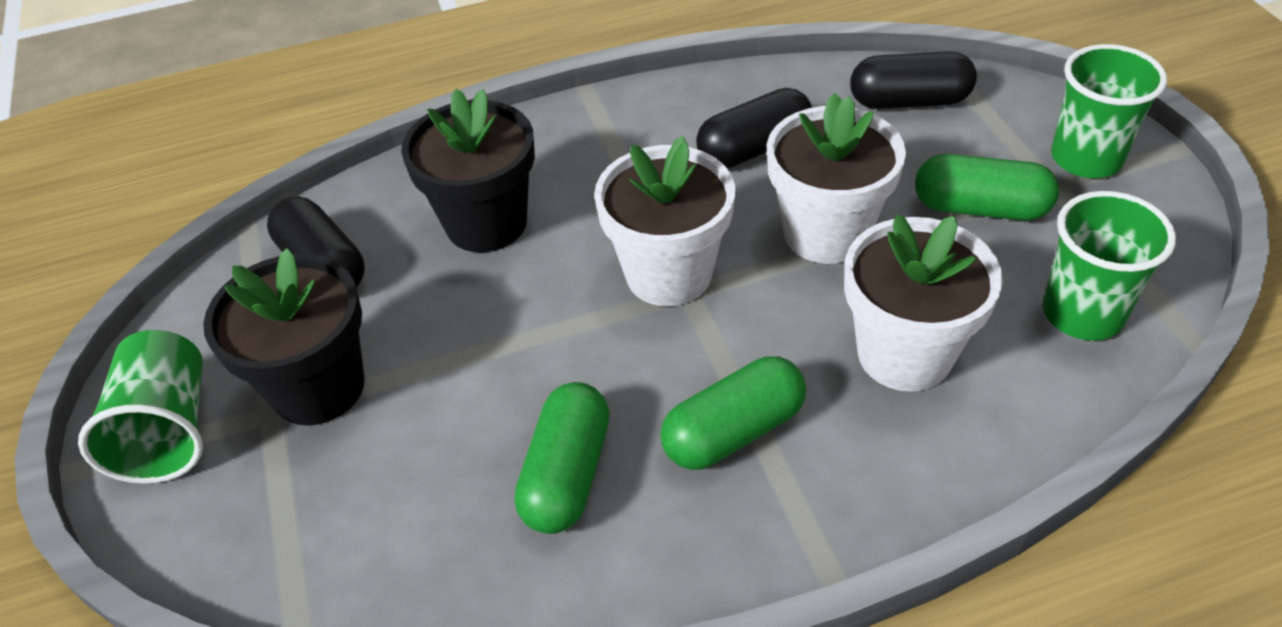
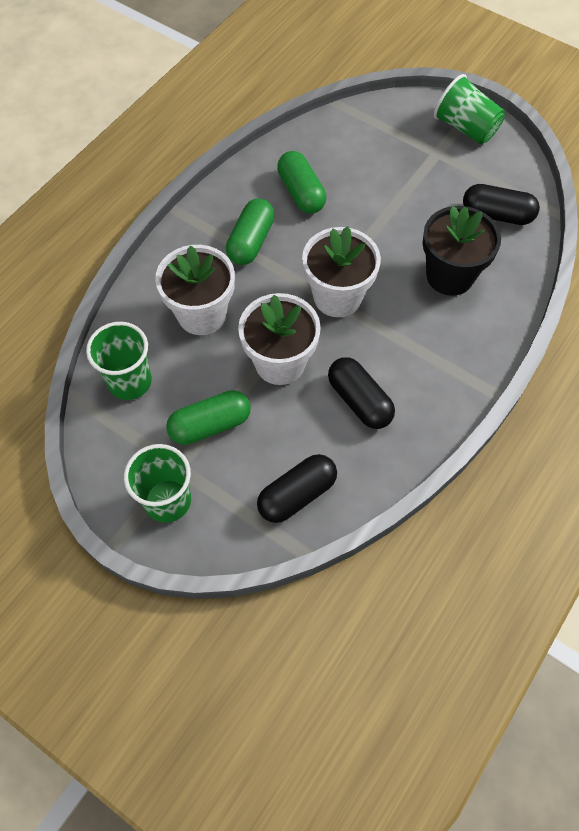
camera: 140 degrees right, 15 degrees up
(318, 387) = (431, 170): black flower pot -> none
(754, 148) = (359, 401): black capsule -> black capsule turned 60 degrees counterclockwise

